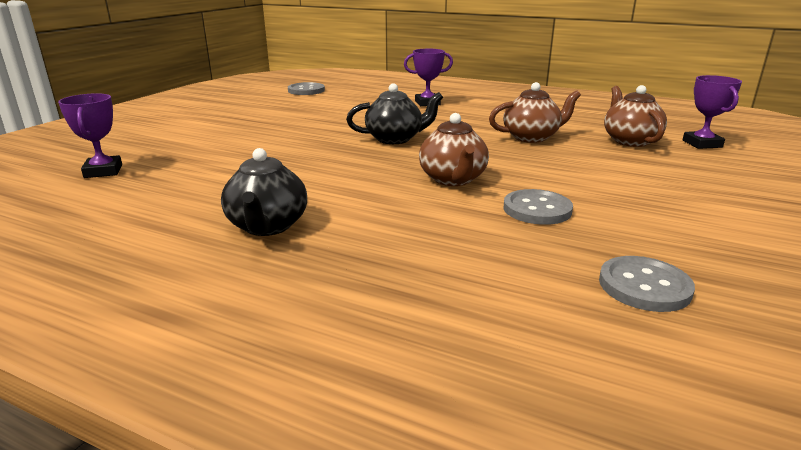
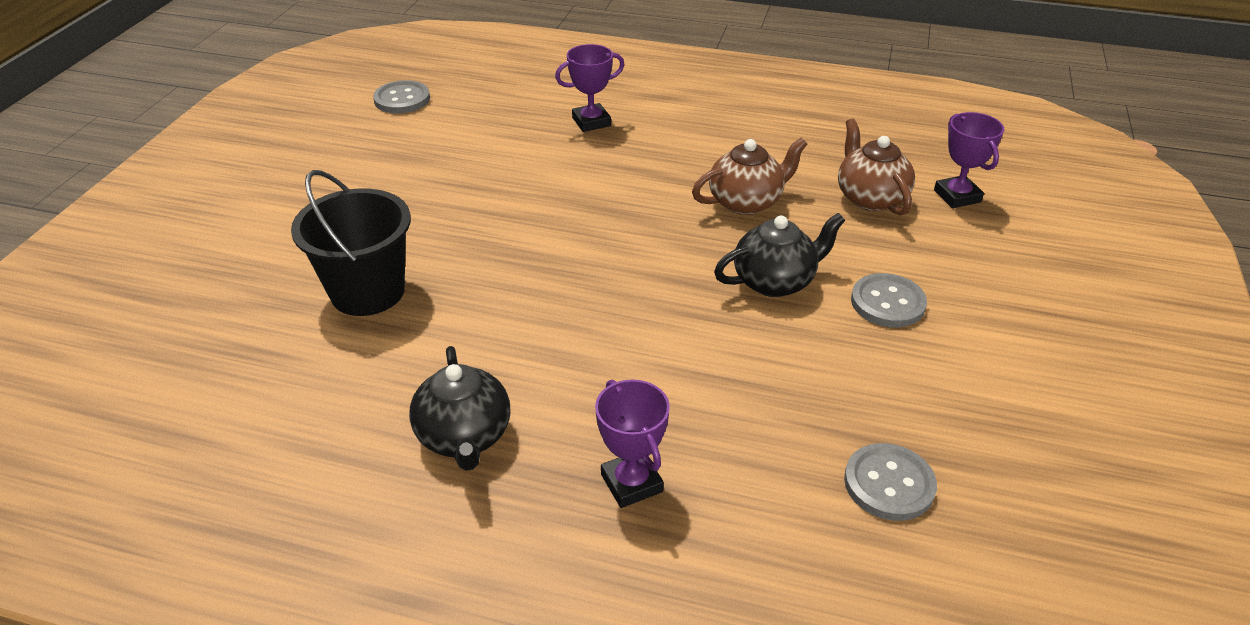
camera: 10 degrees left, 15 degrees up
(103, 171) = (199, 347): purple trophy -> purple trophy (631, 483)
(237, 156) = (367, 291): none -> black bucket
(395, 139) = (568, 224): black teapot -> black teapot (775, 281)
(453, 179) = (662, 313): brown teapot -> none
(537, 209) = (769, 363): grey button -> grey button (887, 303)

